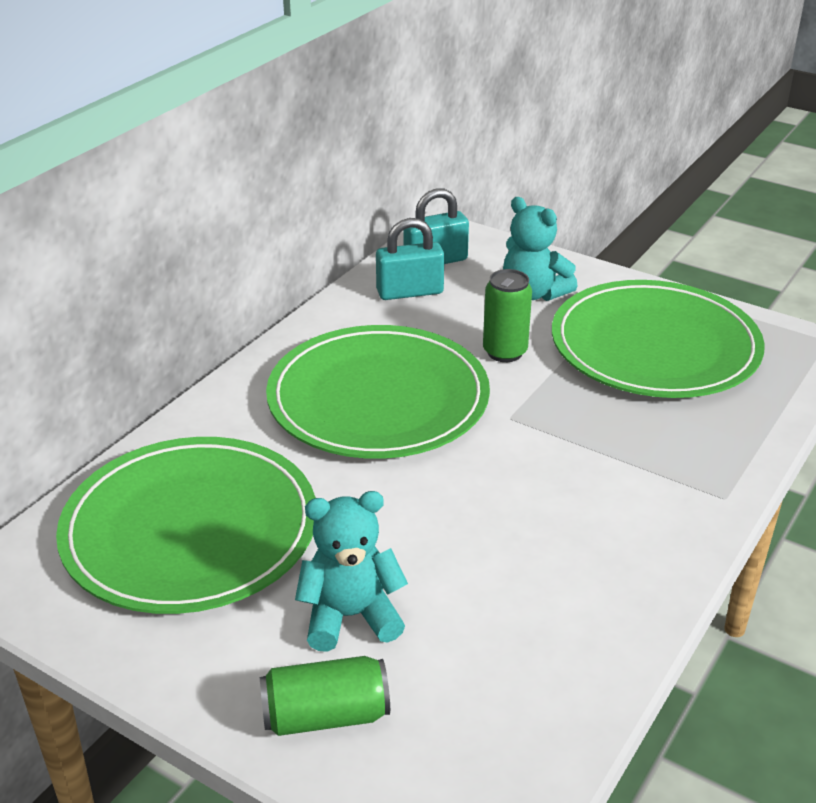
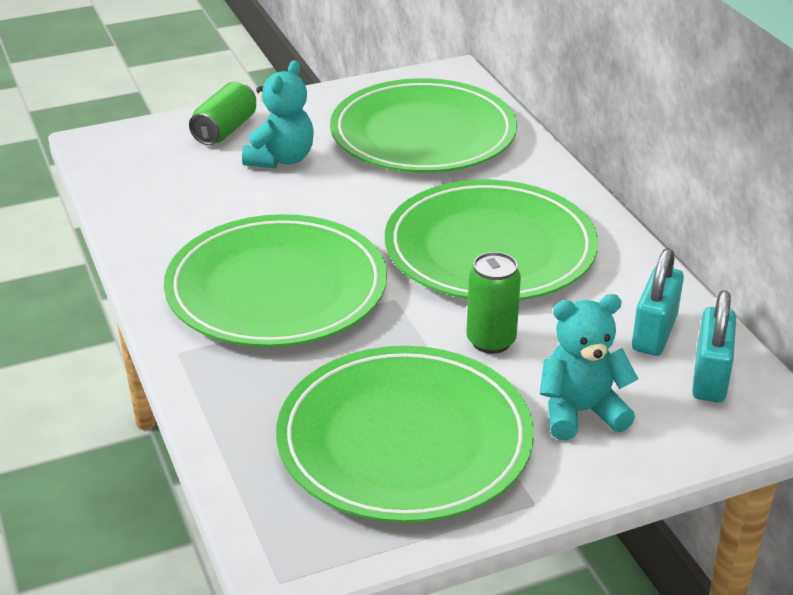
camera: 125 degrees right, 0 degrees up
(577, 489) = (276, 288): none -> green plate

